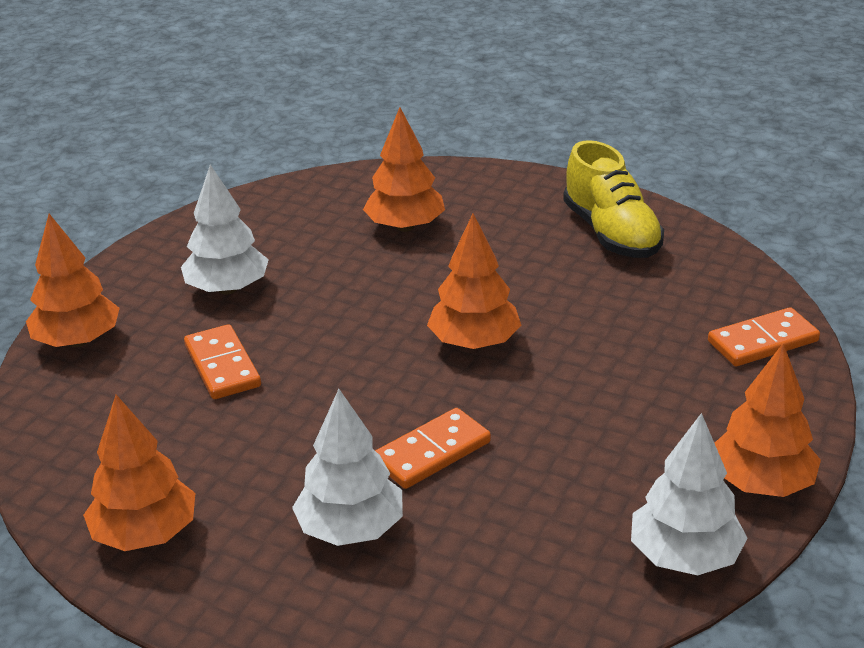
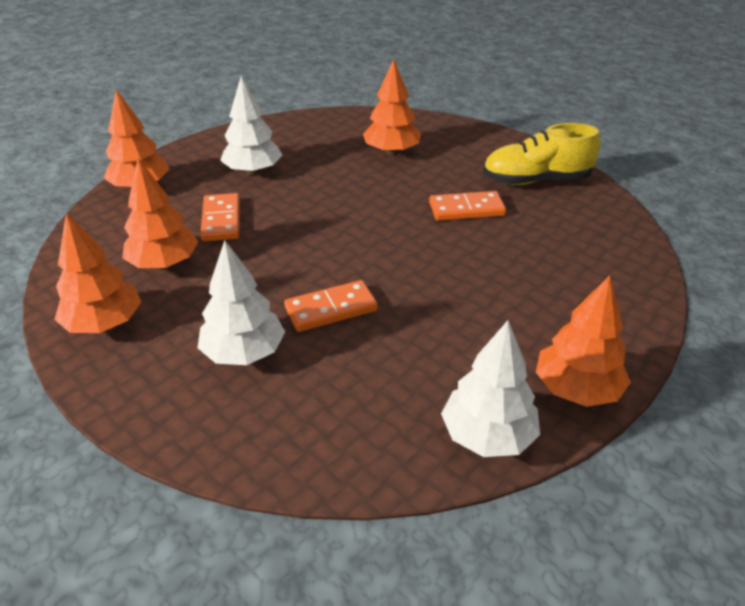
camera: 15 degrees right, 5 degrees up
(474, 343) = (401, 237): orange tree -> orange tree (164, 264)
(611, 234) = (536, 180): yellow shoe -> yellow shoe turned 90 degrees clockwise
(763, 341) = (622, 278): orange domino -> orange domino (466, 209)

